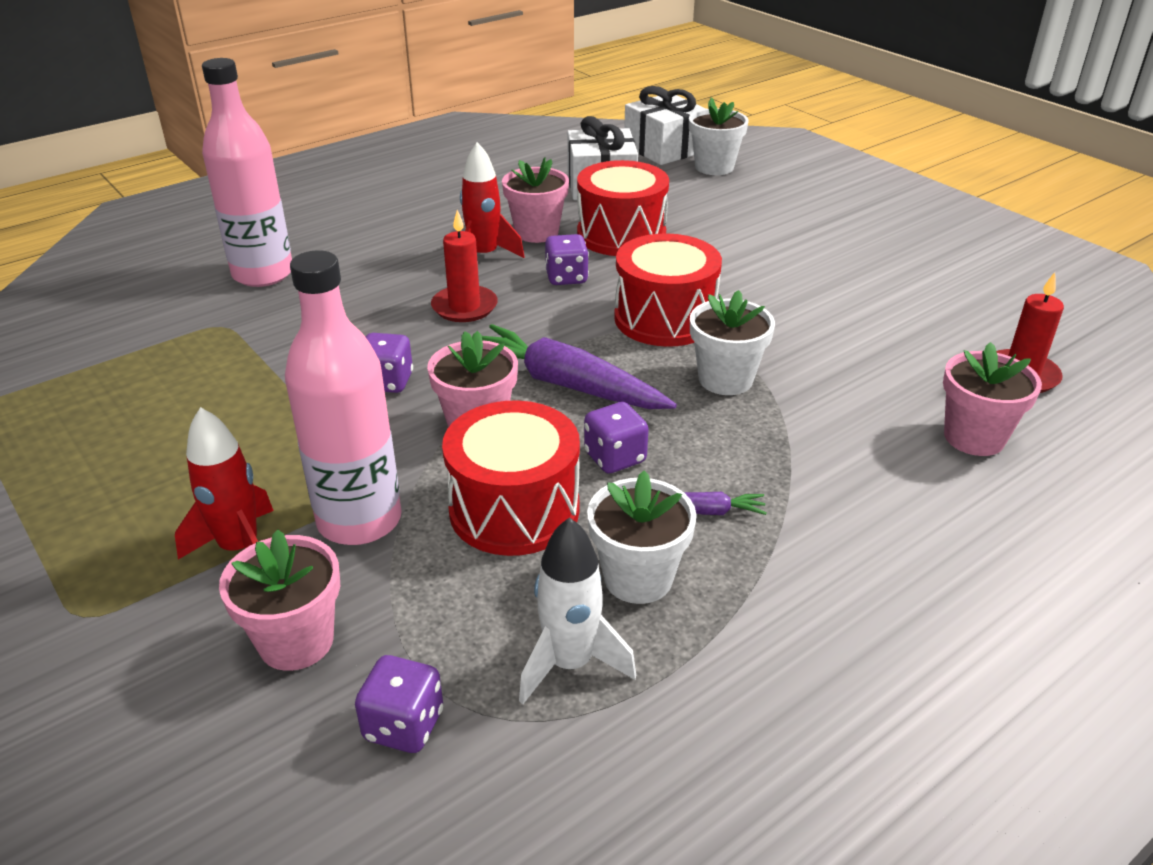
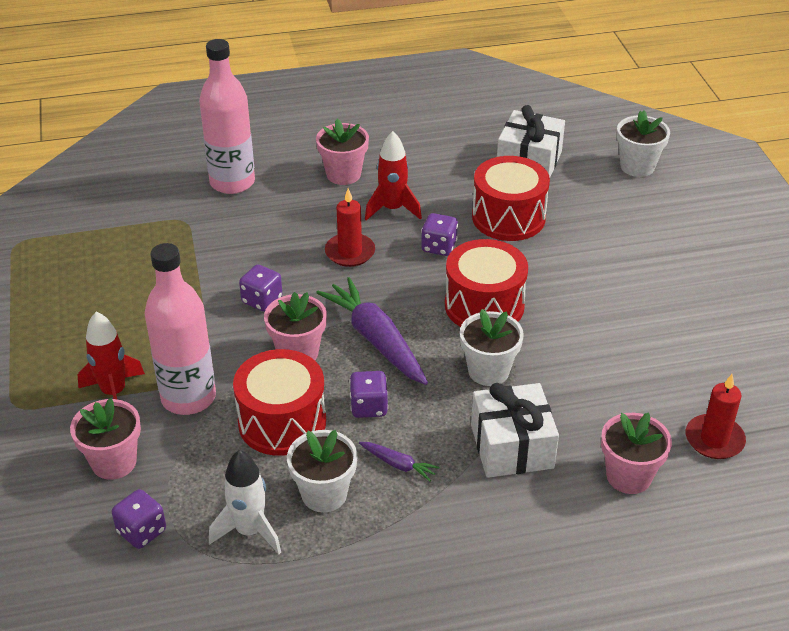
camera: 25 degrees right, 5 degrees up
(536, 232) = (446, 197): pink flower pot -> pink flower pot (343, 174)
(664, 149) = (610, 135): white gift -> white gift (512, 446)

